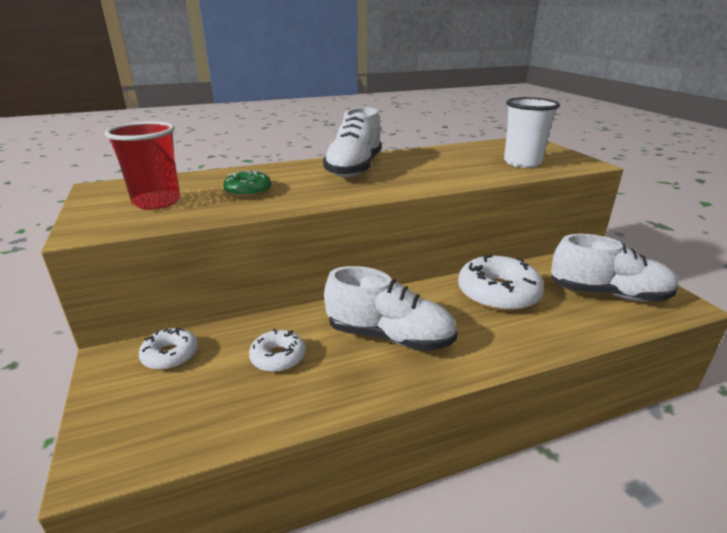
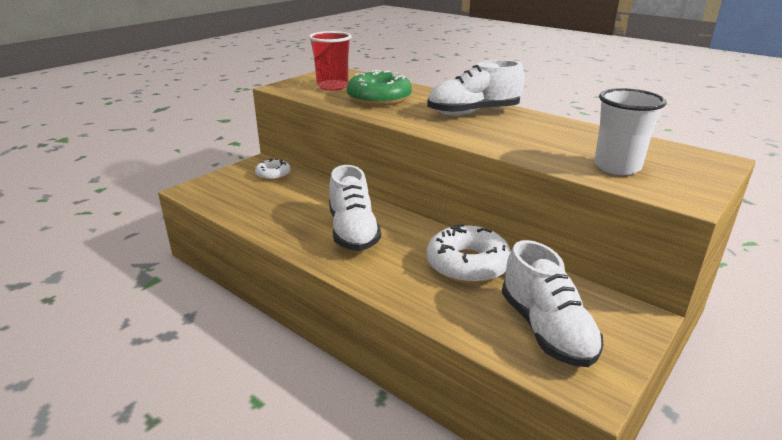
camera: 60 degrees right, 0 degrees up
(248, 191) = (379, 99): green donut -> green donut, size x1.80
(278, 357) = (297, 203): white donut -> none

